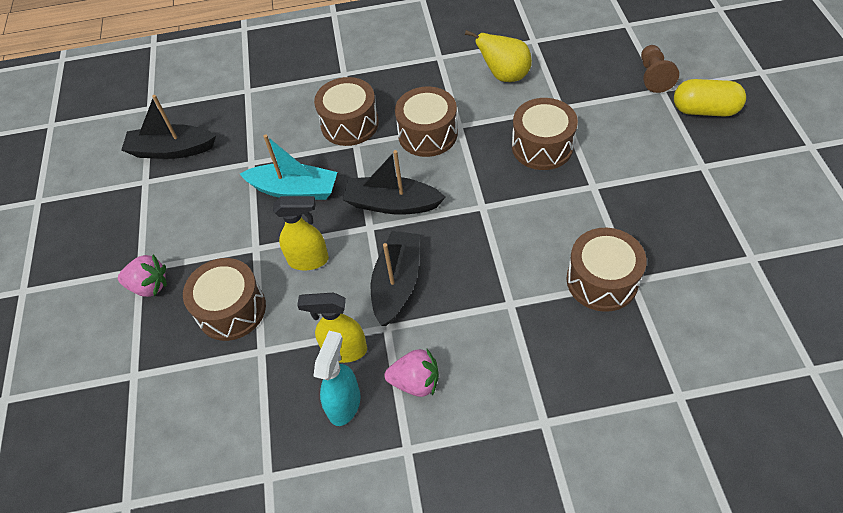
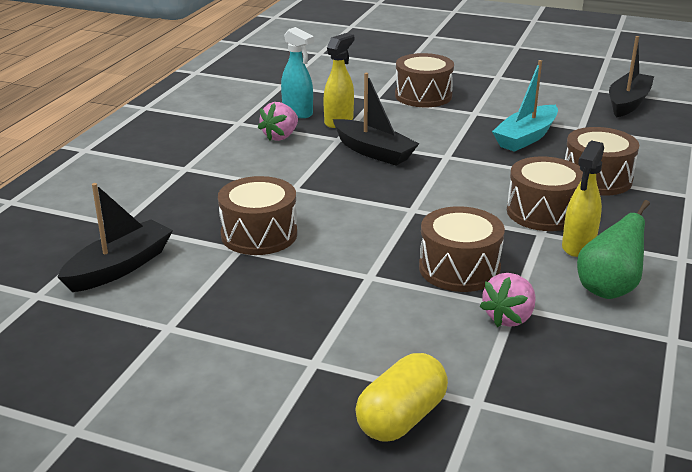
camera: 115 degrees right, 25 degrees down
(149, 286) = (477, 77): pink strawberry -> pink strawberry (509, 318)
(309, 260) = (438, 127): yellow spray bottle -> yellow spray bottle (578, 246)
(392, 204) = (463, 171): black boat -> black boat (119, 267)
(504, 76) = (608, 289): yellow pear -> green pear
(653, 76) = (510, 408): brown pawn -> none

